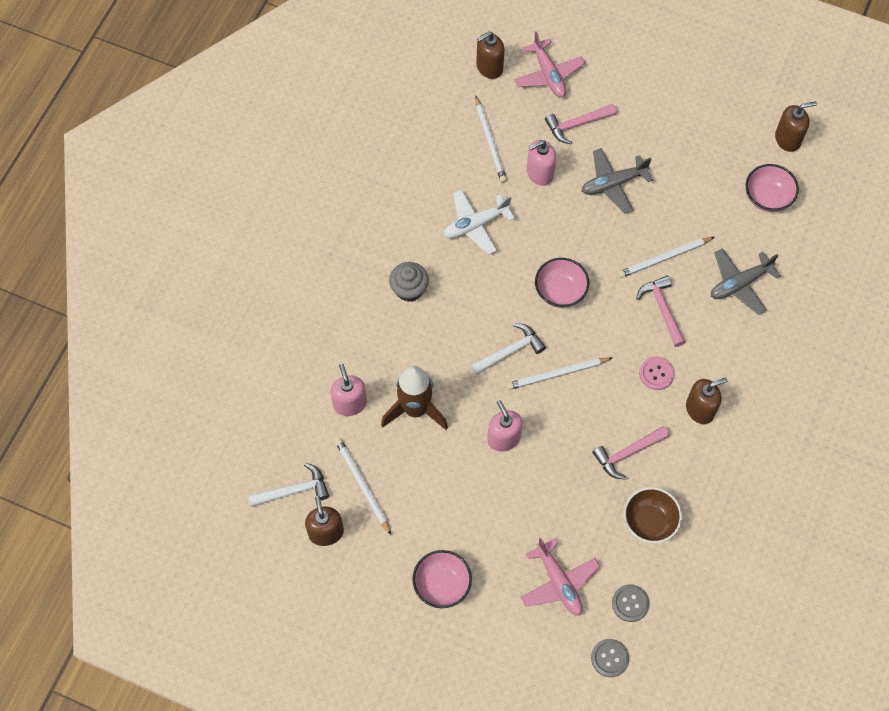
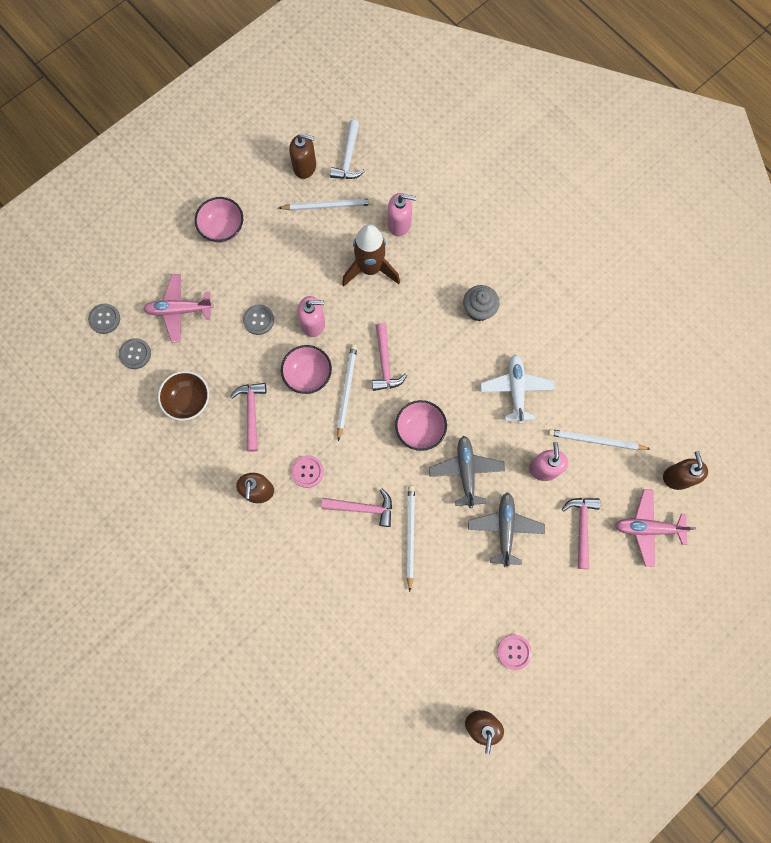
camera: 115 degrees right, 10 degrees up
(510, 351) = (385, 363): white hammer -> pink hammer
(527, 494) = (258, 320): none -> grey button
(714, 137) = (514, 652): none -> pink button
(740, 284) = (354, 590): grey plane -> grey plane (466, 472)
(767, 197) = (428, 666): pink bowl -> pink bowl (308, 375)

